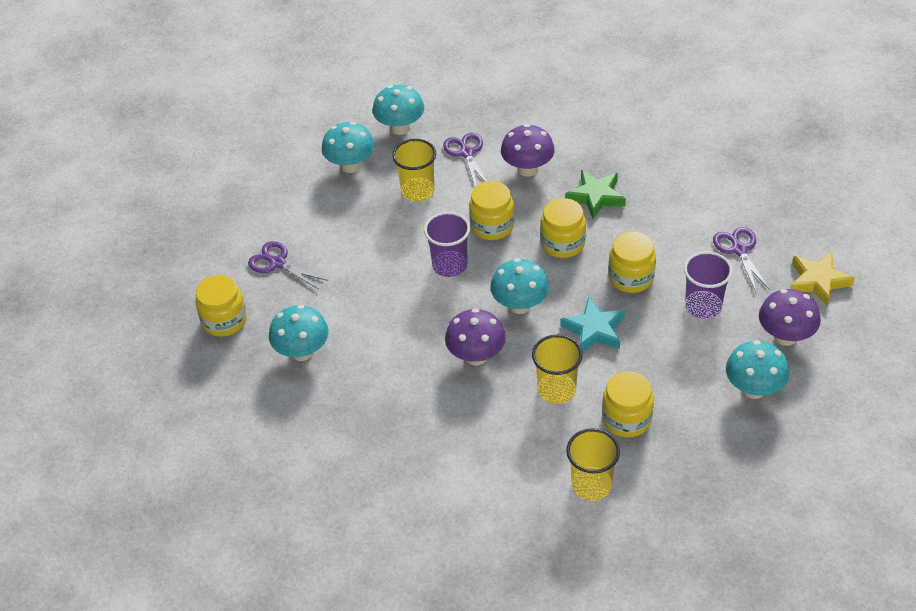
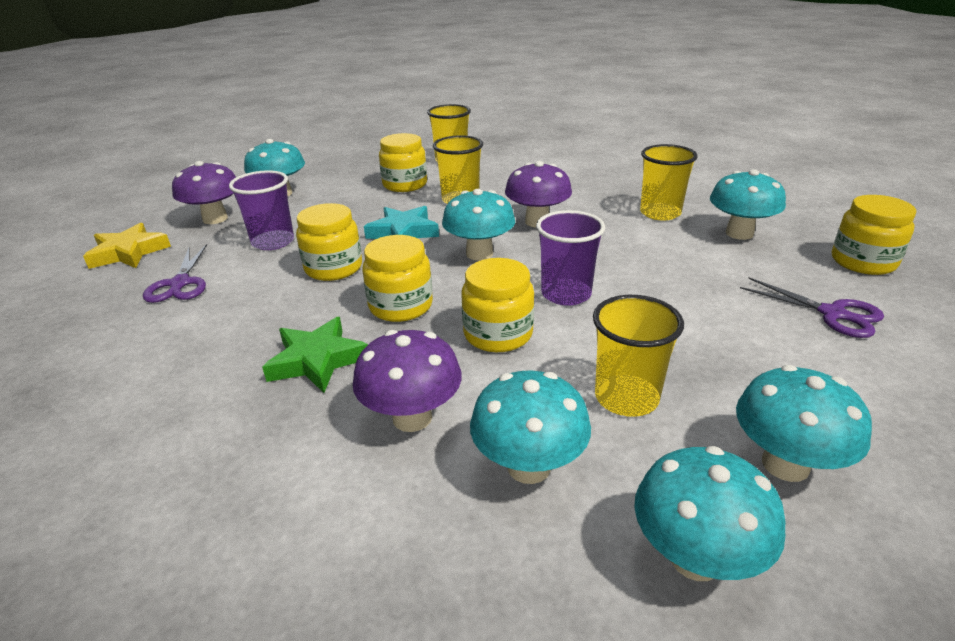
camera: 175 degrees left, 15 degrees down
(362, 380) = (660, 213): none -> yellow cup
(466, 153) = (529, 466): purple scissors -> turquoise mushroom

